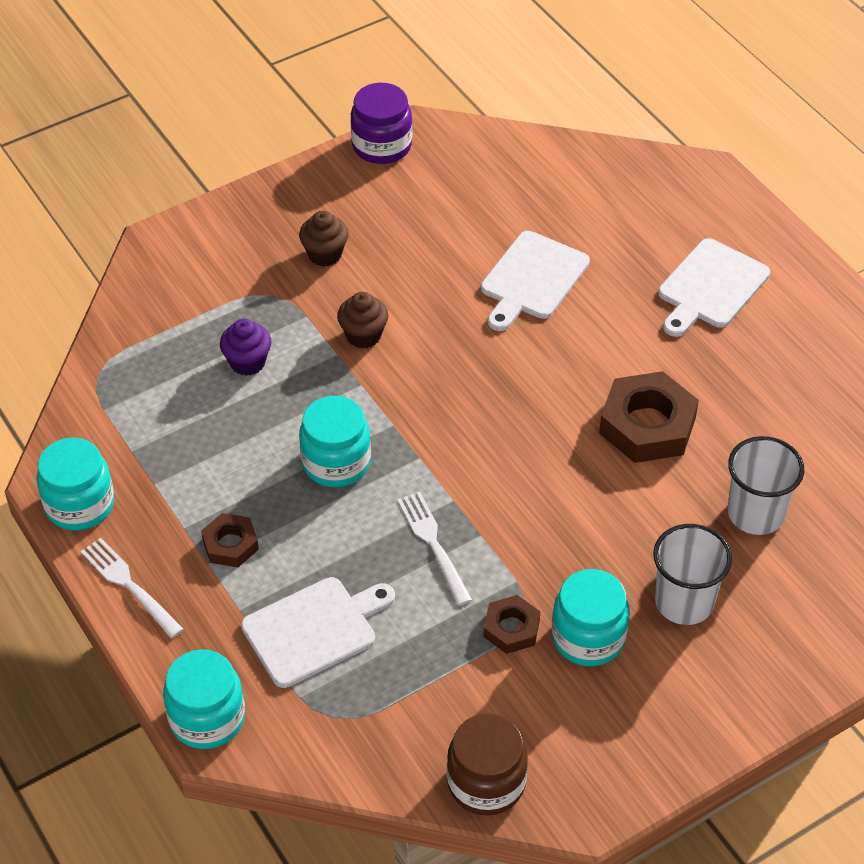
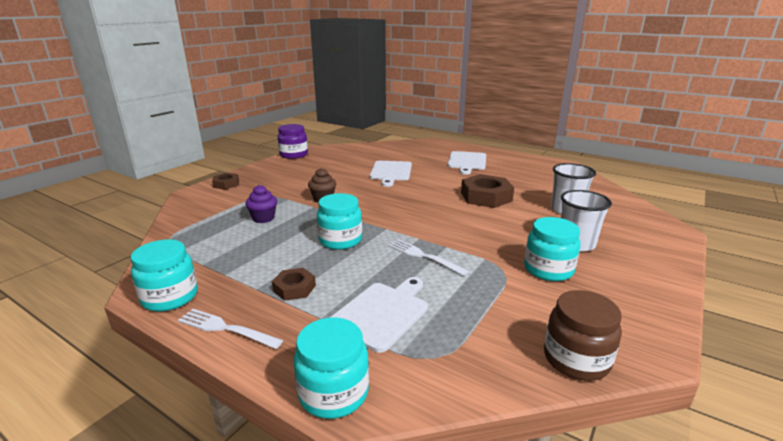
camera: 25 degrees left, 25 degrees down
(325, 254) = (286, 182): brown cupcake -> none
(511, 628) = (503, 277): brown nut -> brown nut (226, 184)

